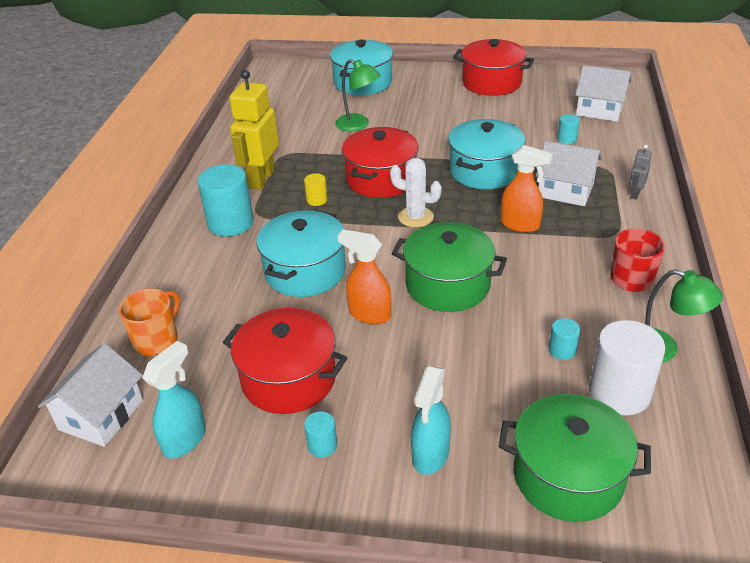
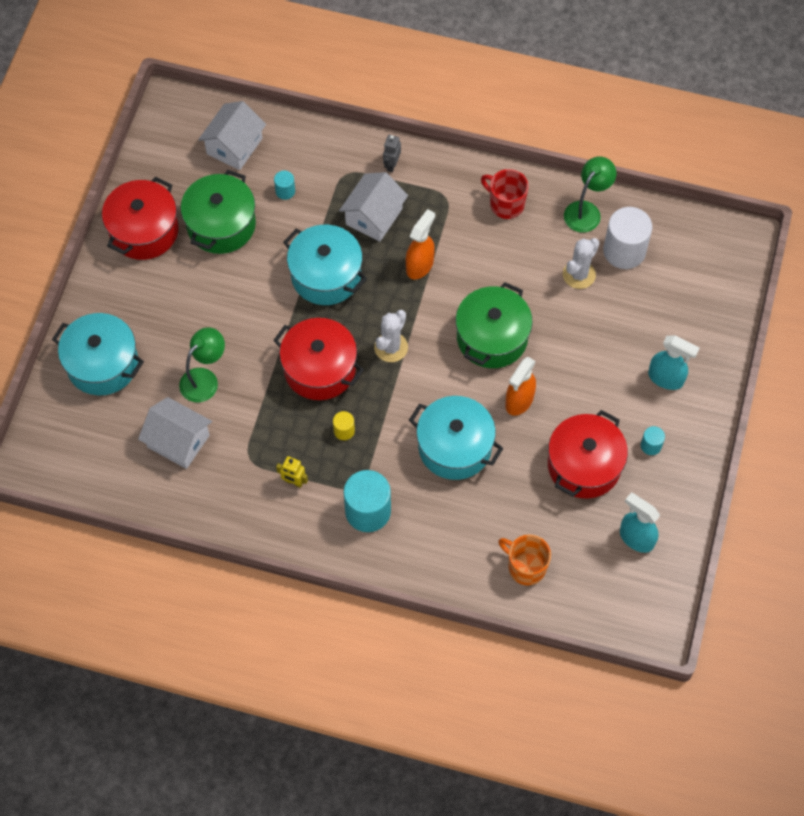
camera: 85 degrees left, 25 degrees up
(101, 415) = (605, 601): white house -> white house (178, 441)
(261, 179) = (293, 482): yellow robot -> yellow robot, size x0.46
(562, 350) = (579, 274): turquoise cylinder -> white cactus
(568, 476) = (690, 301): green pot -> green pot (221, 225)
(635, 194) = (391, 165): grey robot -> grey robot turned 75 degrees clockwise

